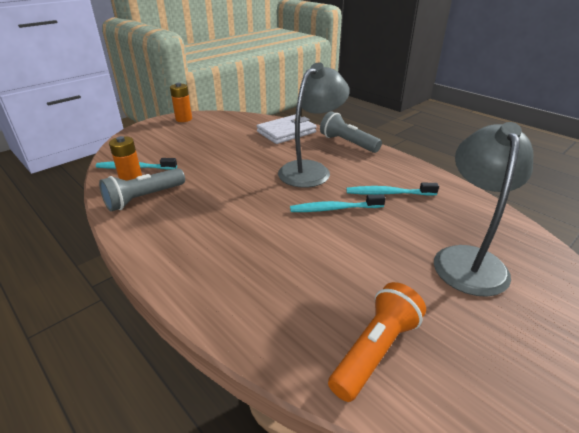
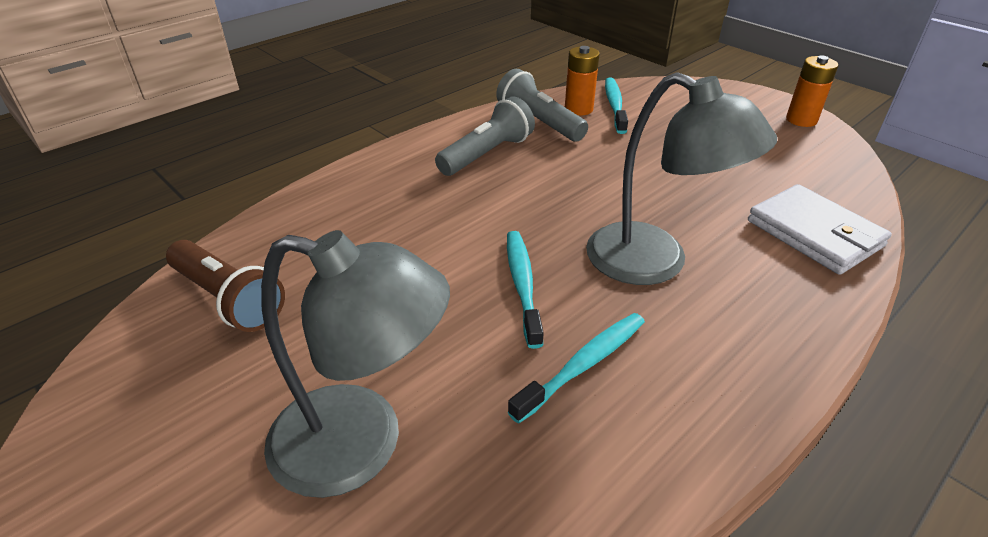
camera: 90 degrees right, 5 degrees up
(347, 143) = (805, 324): grey flashlight -> grey flashlight (487, 154)
(375, 350) = (229, 299): orange flashlight -> brown flashlight
(388, 193) = (583, 365): turquoise toothbrush -> turquoise toothbrush turned 45 degrees clockwise

